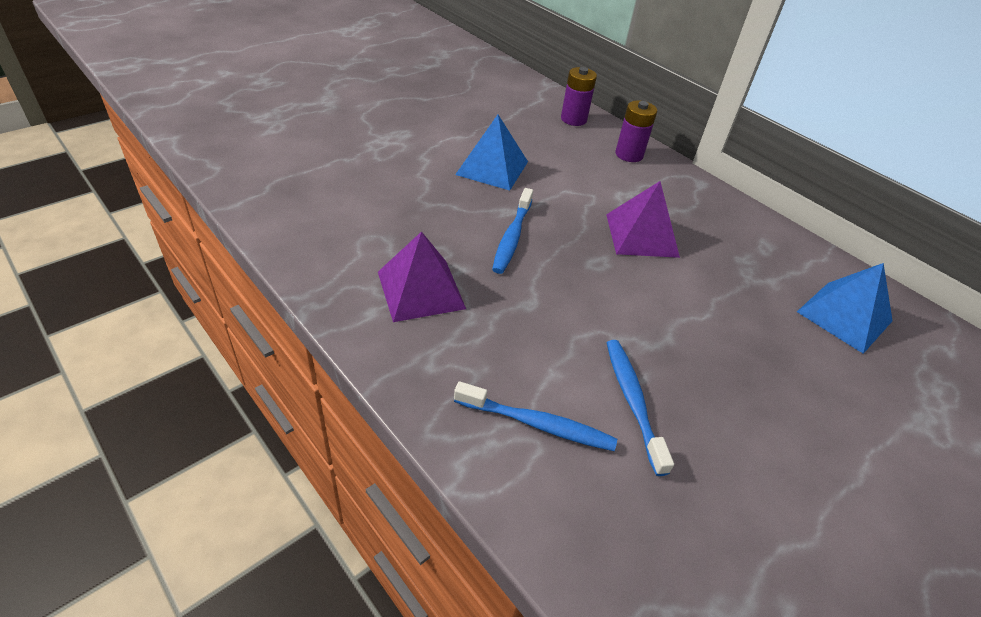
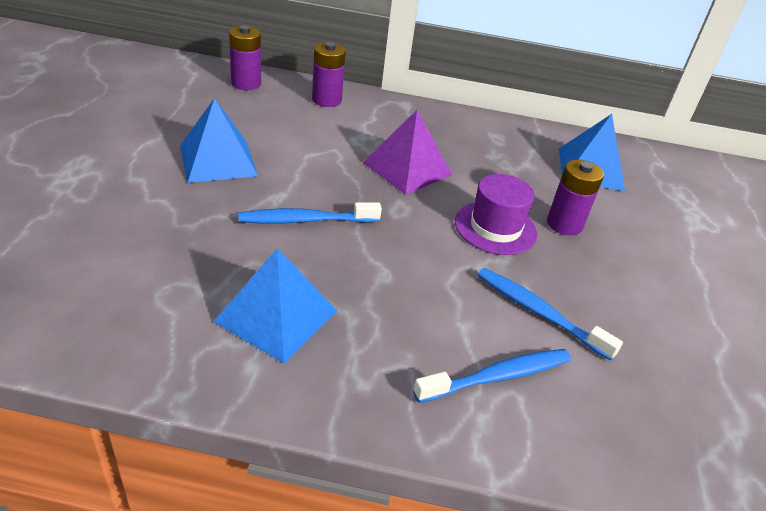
camera: 40 degrees left, 5 degrees down
(420, 290) = (276, 316): purple pyramid -> blue pyramid
(512, 237) = (306, 220): blue toothbrush -> blue toothbrush turned 105 degrees clockwise
(671, 317) = (495, 228): none -> purple hat
(749, 348) = (564, 224): none -> purple battery

